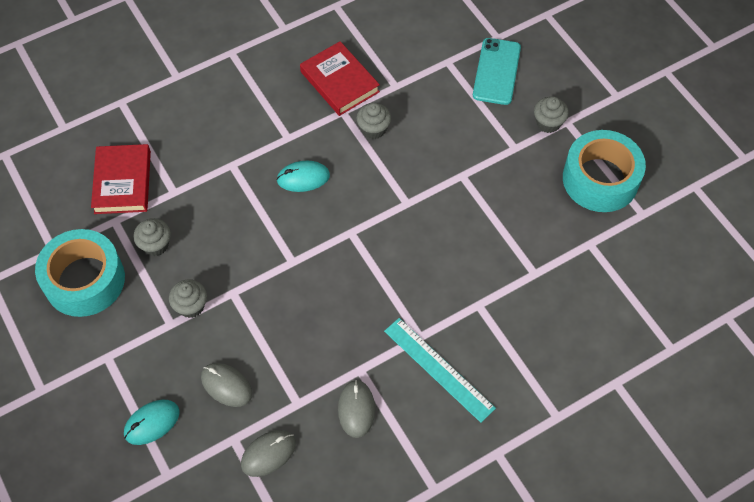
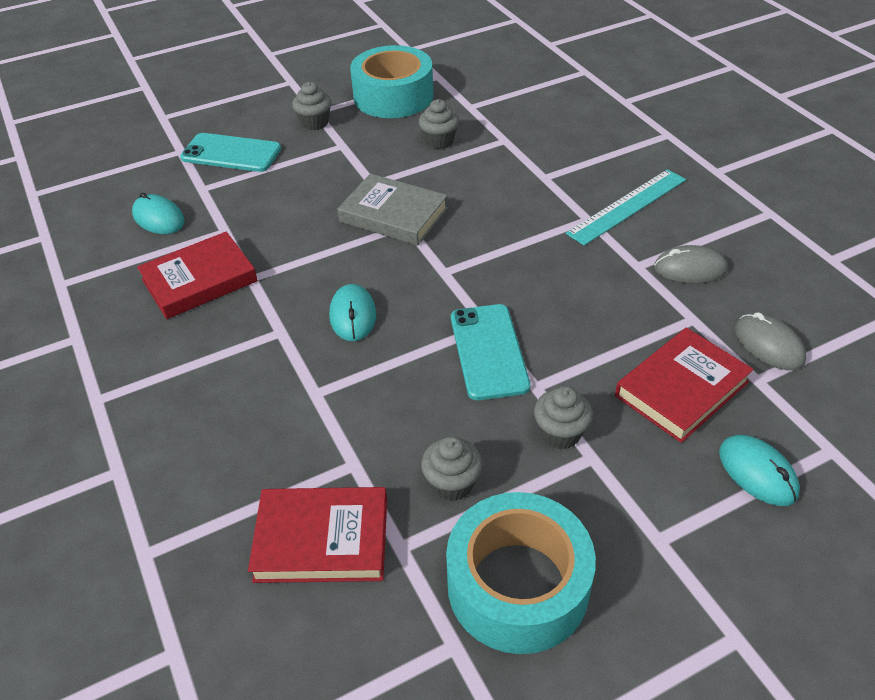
camera: 85 degrees left, 15 degrees down
(226, 385) = (681, 389): grey mouse -> red book
(266, 263) = (489, 351): none -> turquoise phone
(373, 129) = (288, 250): grey cupcake -> grey cupcake (439, 141)
(409, 43) = (158, 218): none -> turquoise mouse
(419, 193) = (393, 215): none -> grey book

